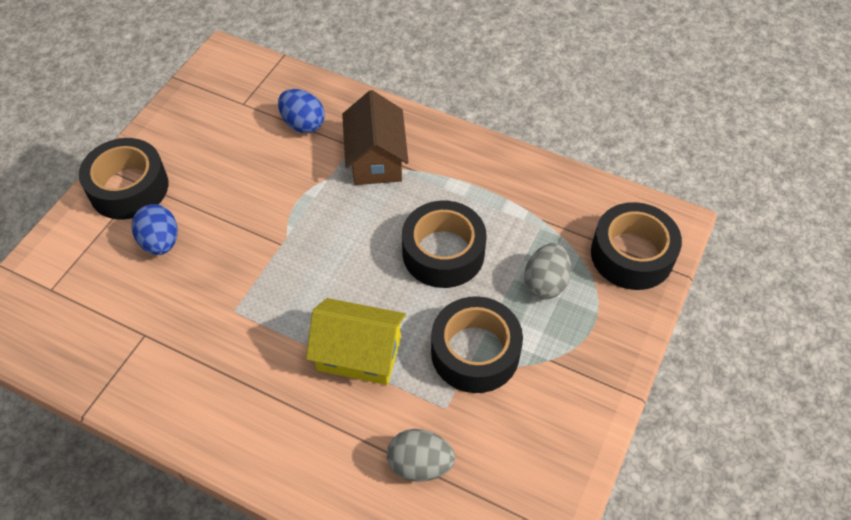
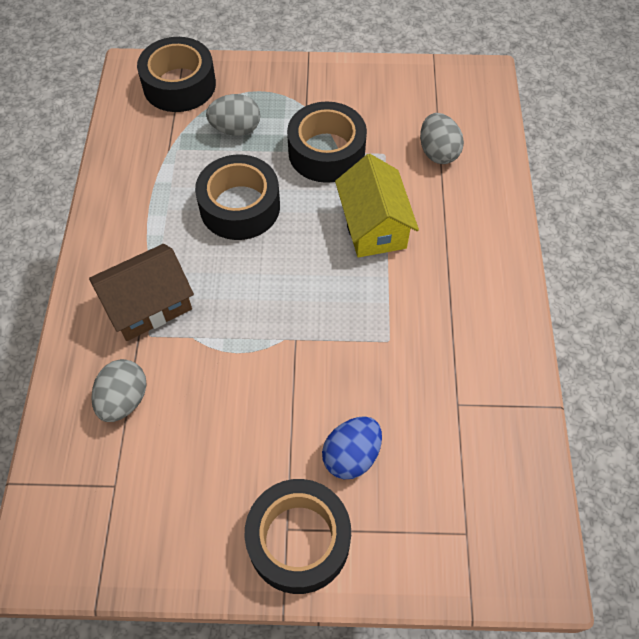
camera: 115 degrees left, 5 degrees up
(303, 124) = (124, 400): blue egg -> grey egg

